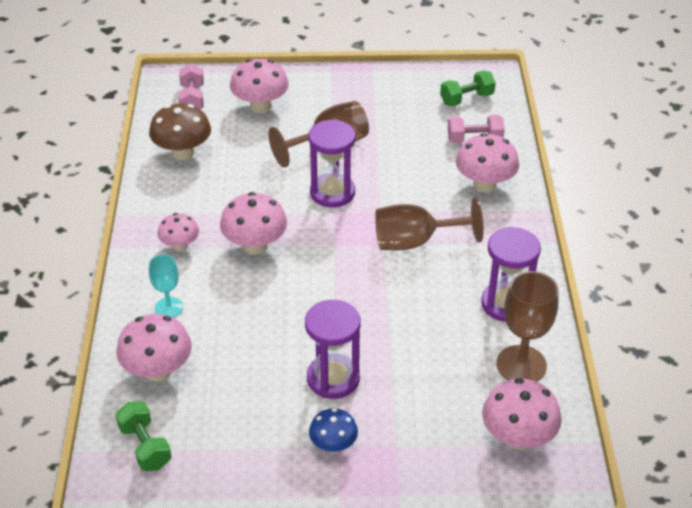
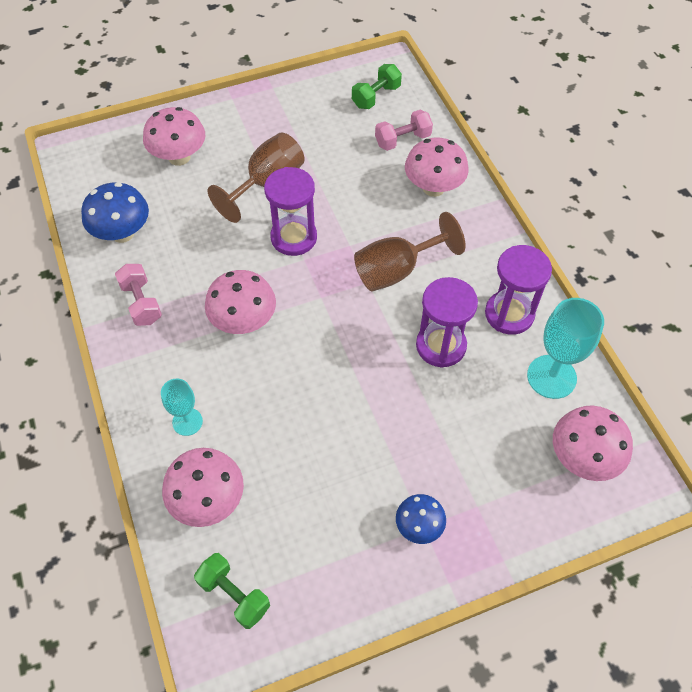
camera: 20 degrees left, 15 degrees up
(180, 246) = (167, 344): pink mushroom -> none
(183, 153) = (122, 233): brown mushroom -> blue mushroom
(192, 99) = (105, 166): pink dumbbell -> pink dumbbell (141, 303)
(333, 378) = (386, 450): purple hourglass -> purple hourglass (441, 346)
(521, 365) = (551, 377): brown goblet -> turquoise goblet

